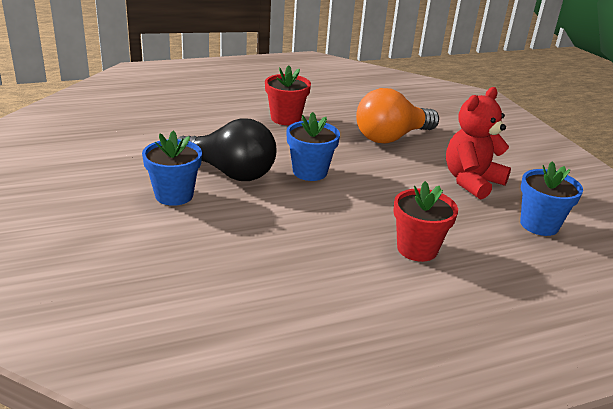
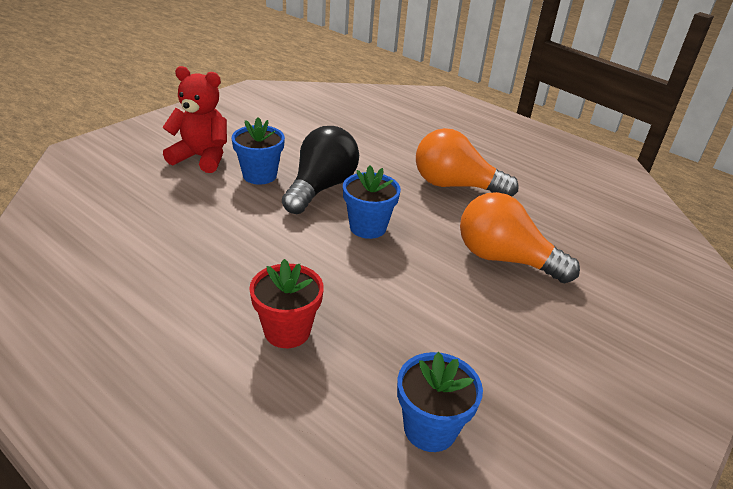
camera: 60 degrees right, 5 degrees up
(230, 172) = (321, 188): black light bulb -> black light bulb turned 150 degrees counterclockwise
(285, 118) = (455, 186): red flower pot -> orange light bulb
(471, 181) = (474, 344): red teddy bear -> red teddy bear (201, 158)

